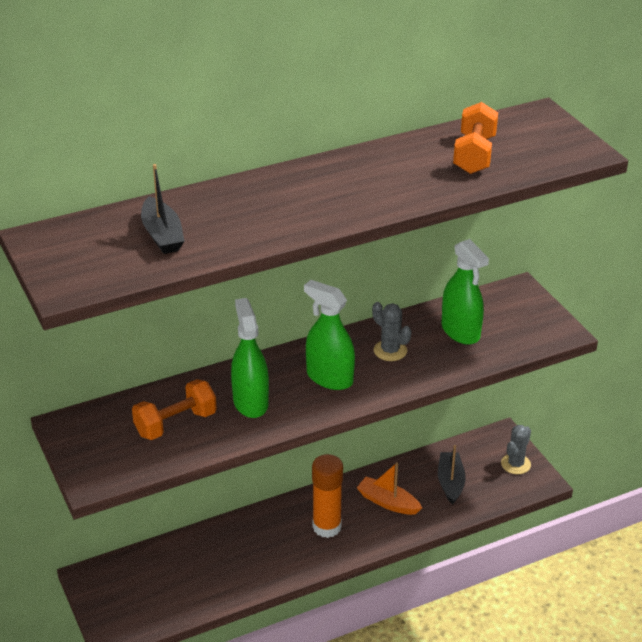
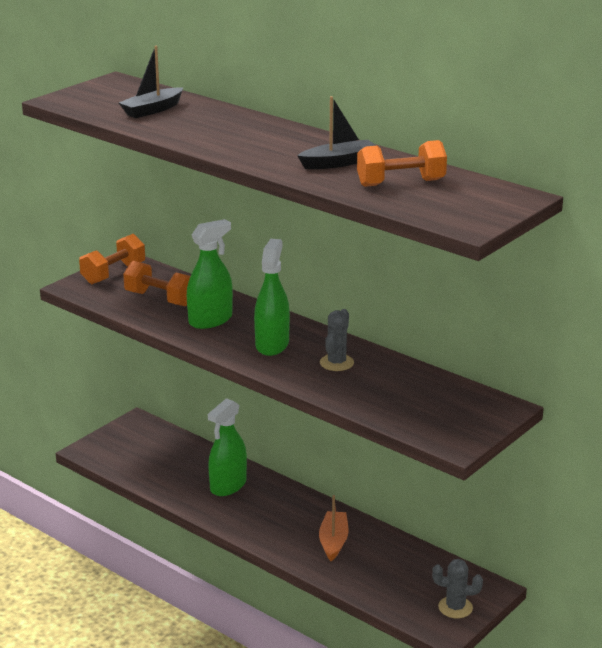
camera: 65 degrees right, 10 degrees down
(87, 442) = (113, 274): none -> orange dumbbell
(327, 527) = (275, 516): orange glue stick -> none
(450, 482) = (392, 572): black boat -> black boat (338, 163)
(460, 331) = (400, 390): green spray bottle -> green spray bottle (228, 486)

